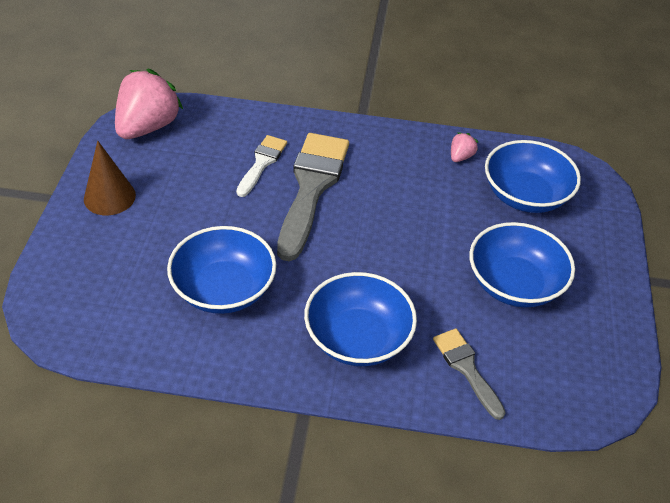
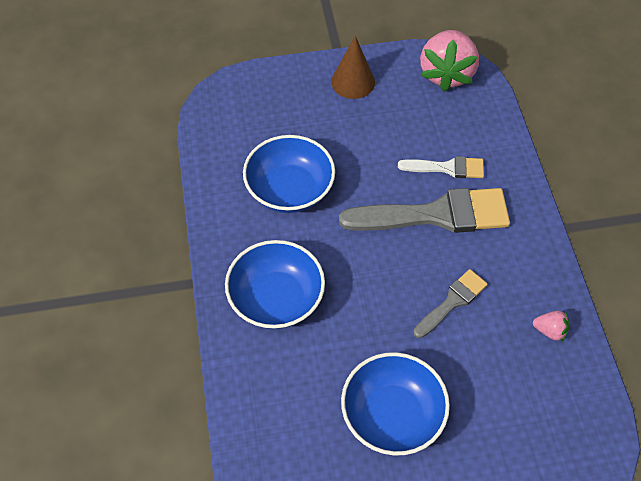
camera: 75 degrees right, 10 degrees up
(148, 127) = (446, 74): pink strawberry -> pink strawberry turned 90 degrees clockwise
(466, 368) = (274, 392): grey brush -> grey brush (452, 302)
(525, 195) = (524, 405): blue bowl -> none

